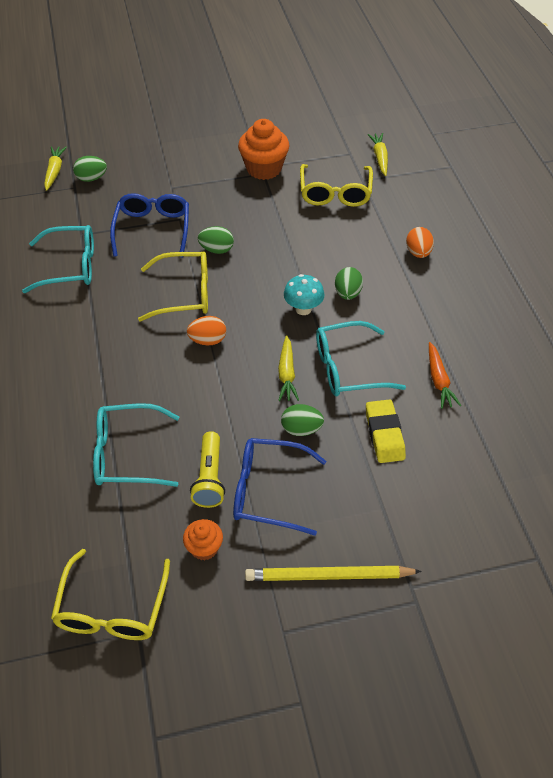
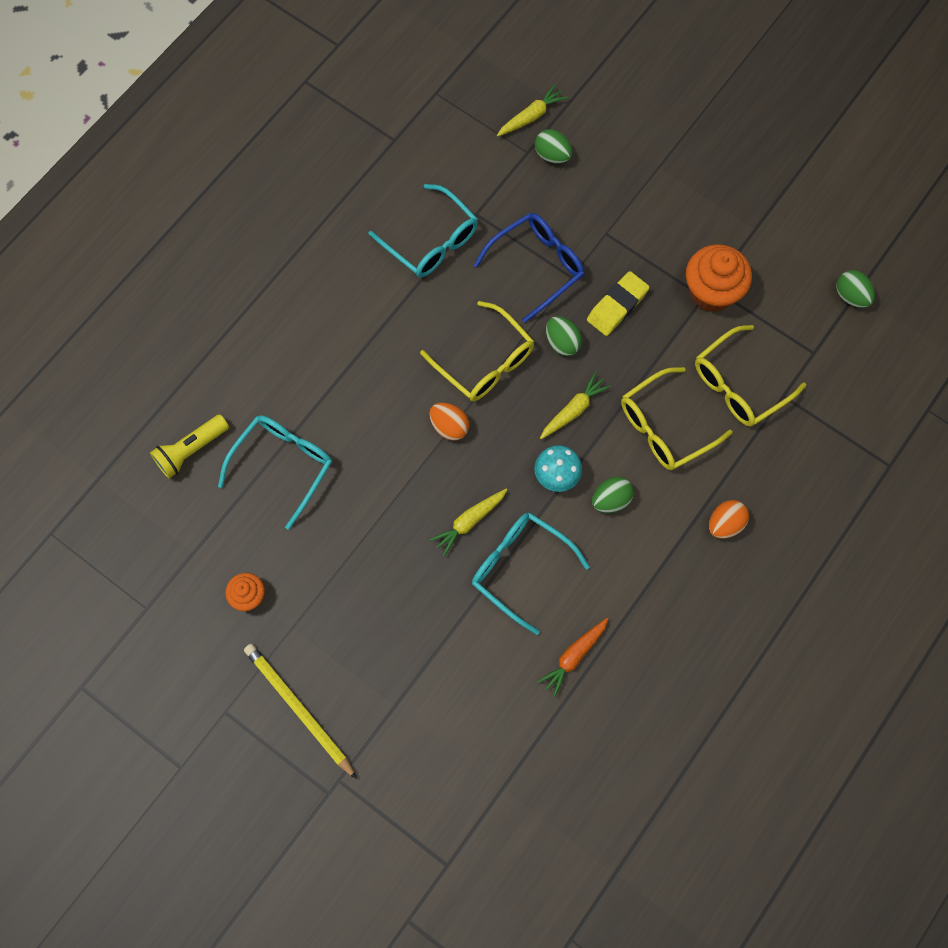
camera: 50 degrees right, 20 degrees up
(112, 608) = (149, 573): yellow glasses -> yellow glasses (665, 427)
(127, 454) = (283, 465): turquoise glasses -> turquoise glasses turned 75 degrees clockwise
(209, 478) = (313, 547): yellow flashlight -> yellow flashlight (191, 450)
(268, 491) = (338, 602): blue glasses -> none
(301, 429) = (420, 580): green egg -> green egg (851, 296)
(379, 157) = (835, 386): yellow carrot -> yellow carrot (573, 410)
(384, 434) = (472, 652): yellow eraser -> yellow eraser (617, 306)

